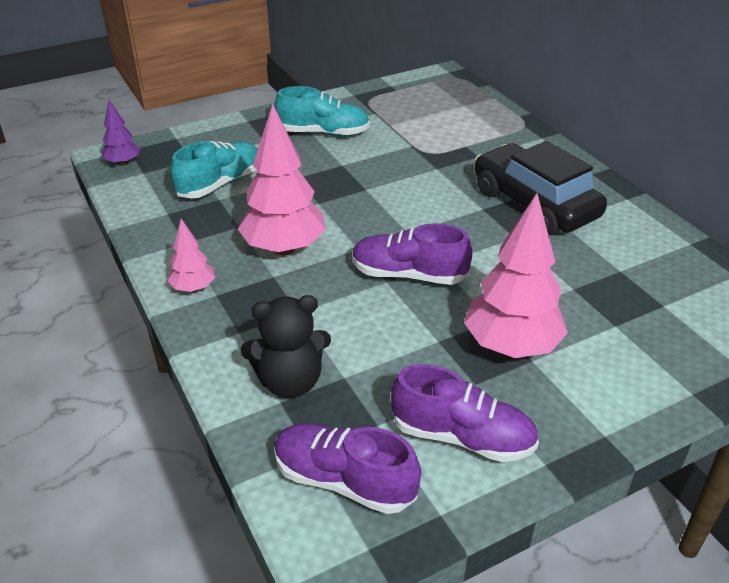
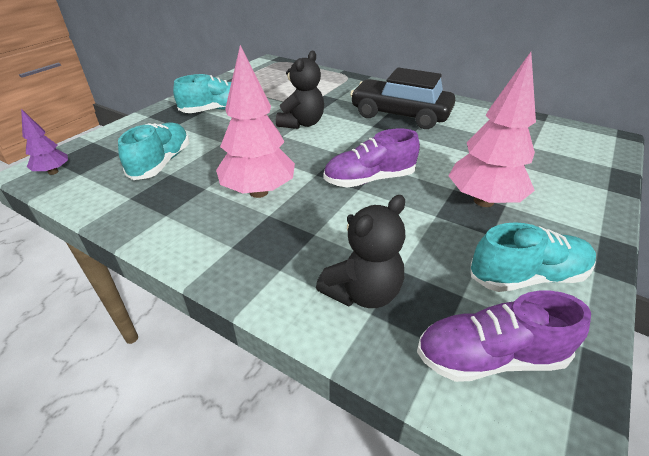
camera: 30 degrees left, 0 degrees up
(193, 288) = (206, 249): pink tree -> none
(401, 179) = (302, 123): none -> black teddy bear
(462, 437) = (527, 276): purple shoe -> turquoise shoe

